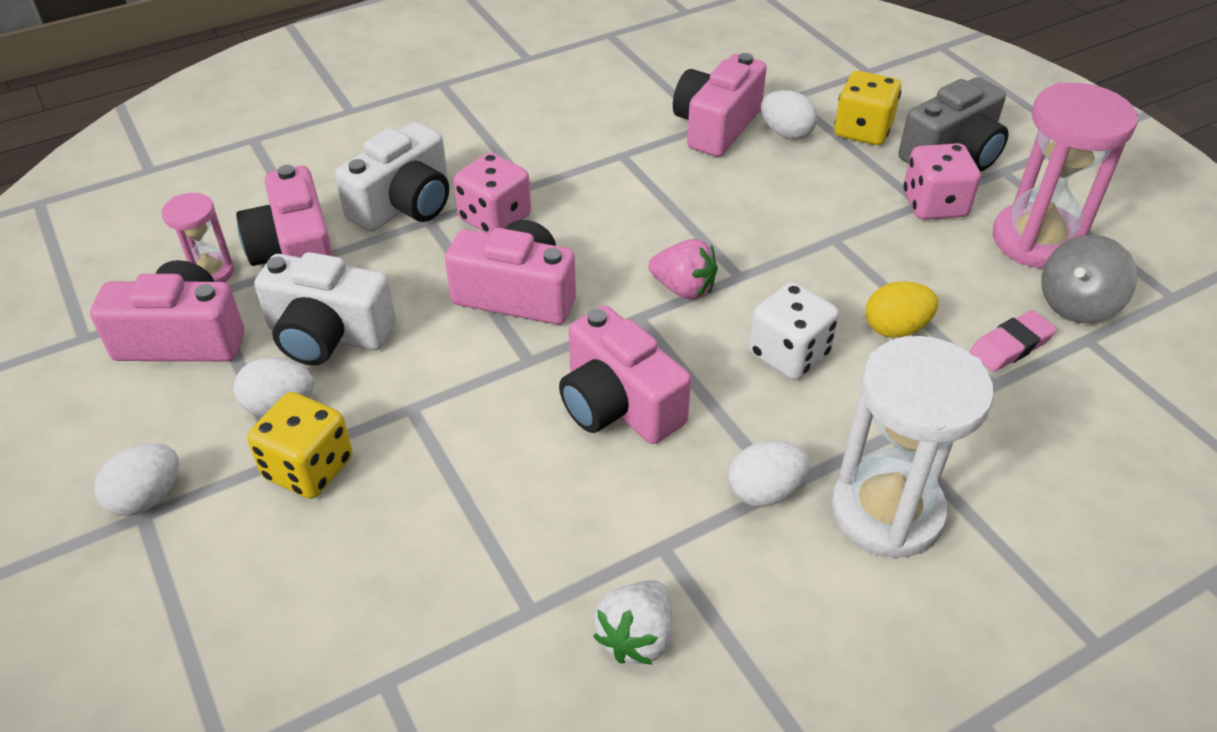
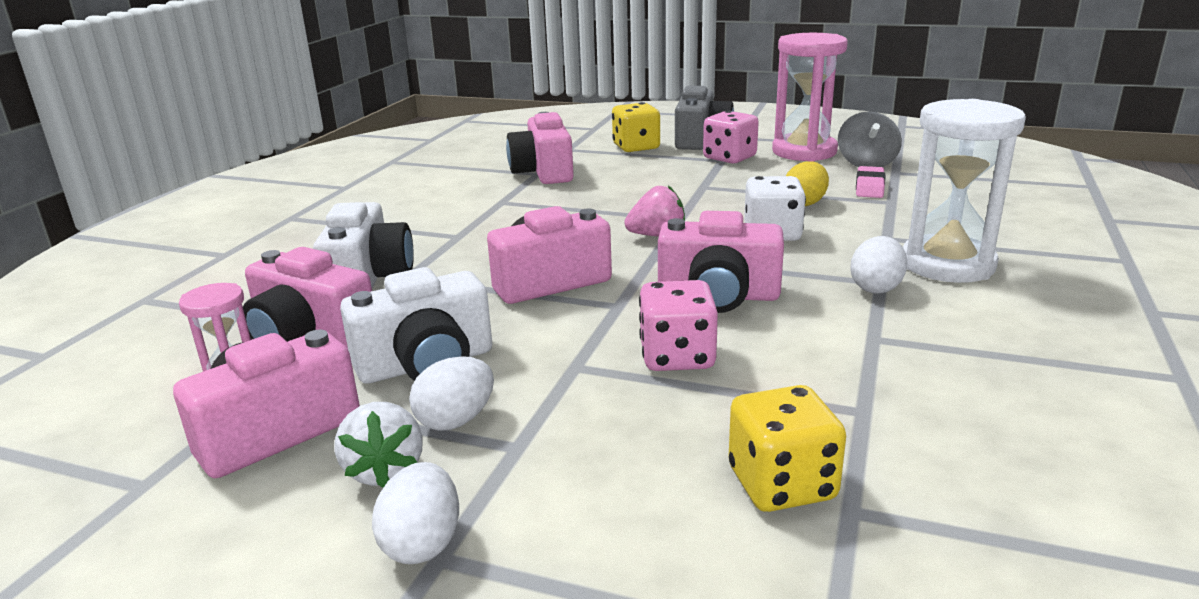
camera: 40 degrees left, 20 degrees down
(308, 468) = (552, 438): yellow dice -> yellow dice (781, 484)
(495, 218) = (460, 257): pink dice -> pink dice (677, 357)
(636, 637) = (946, 383): white strawberry -> white strawberry (385, 470)
(786, 133) = (593, 161): white egg -> none

